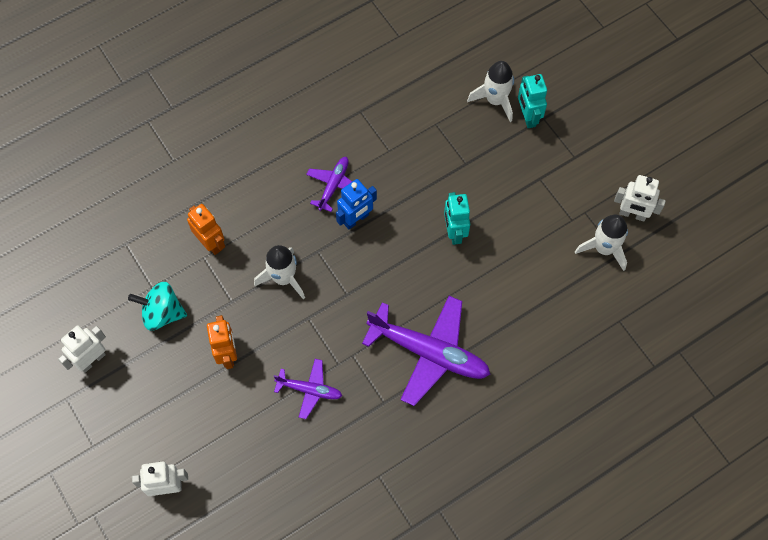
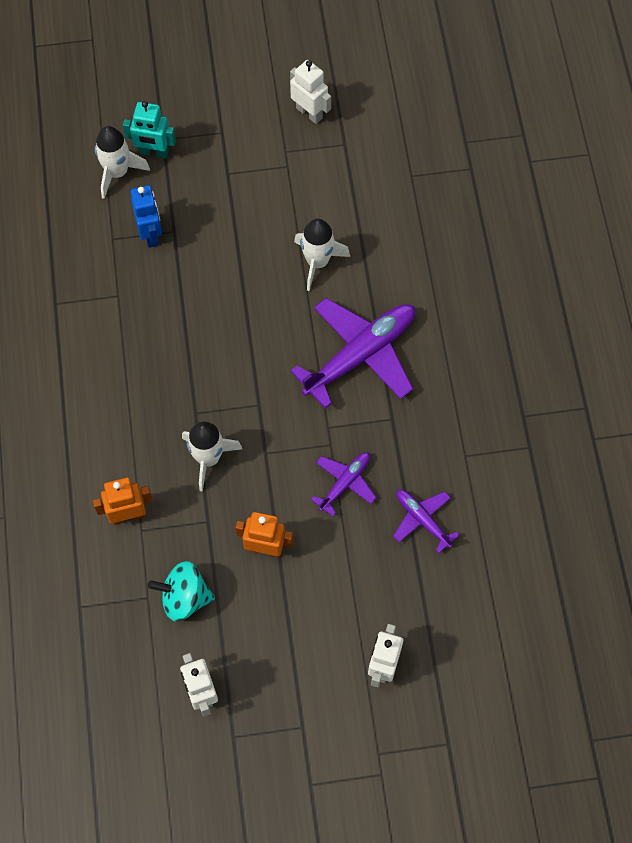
camera: 65 degrees left, 0 degrees up
(162, 313) = (184, 598): turquoise spinning top -> turquoise spinning top turned 60 degrees clockwise
(333, 186) = (128, 366): purple plane -> purple plane (422, 520)
(356, 219) = (179, 360): blue robot -> blue robot (151, 234)
(454, 232) = (244, 275): turquoise robot -> none
(604, 248) = (331, 153): white rocket -> white rocket (317, 262)
(632, 214) = (309, 113): white robot -> white robot turned 90 degrees counterclockwise

